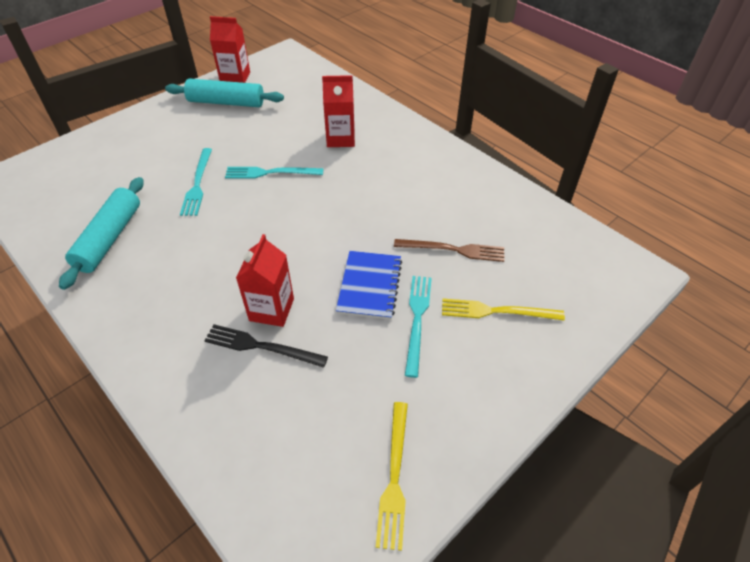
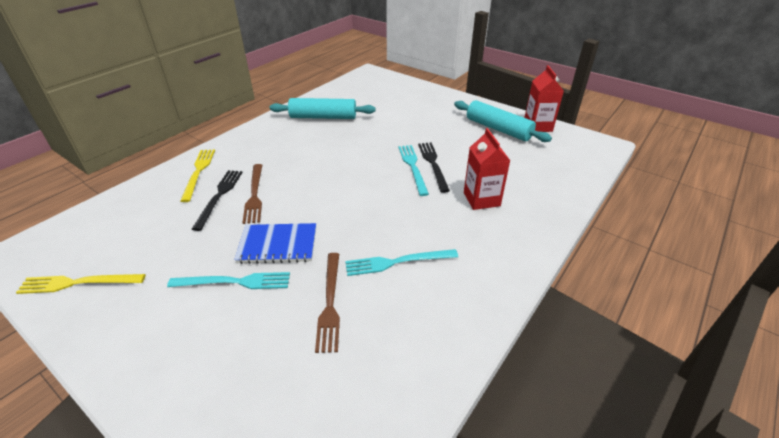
camera: 80 degrees right, 10 degrees down
(197, 184) = (387, 137): turquoise fork -> turquoise fork (397, 262)
(226, 102) = (498, 129): turquoise rolling pin -> turquoise rolling pin turned 45 degrees counterclockwise
(271, 158) = (433, 164): none -> black fork
(271, 309) = (254, 195): red carton -> brown fork
(497, 311) = (239, 348): yellow fork -> yellow fork (198, 172)

